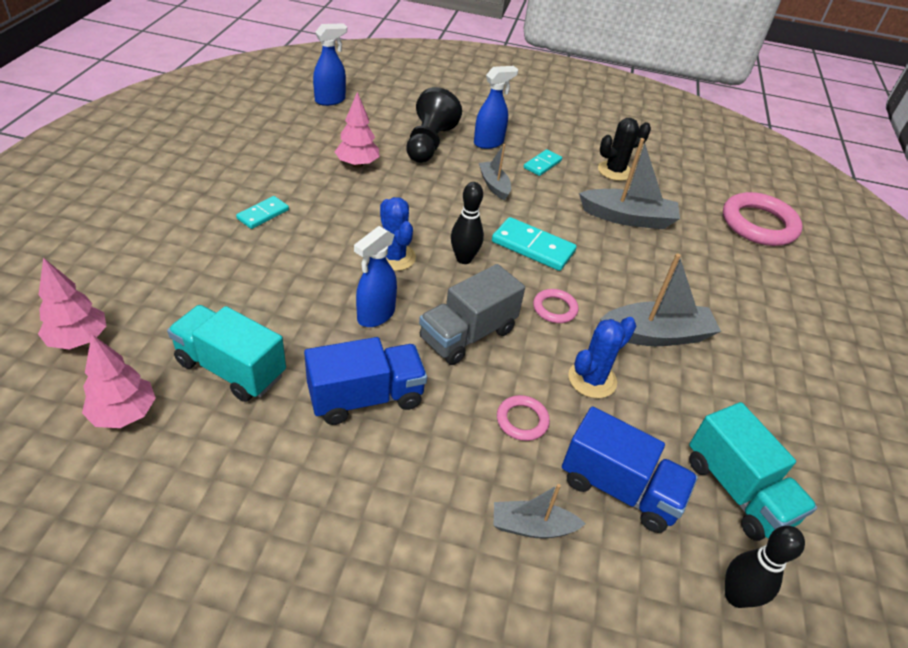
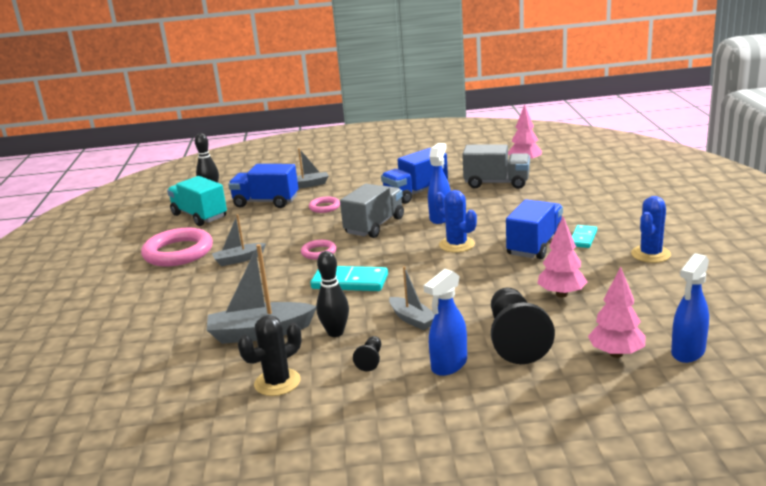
camera: 170 degrees right, 20 degrees down
(79, 340) = (587, 171): pink tree -> pink tree (616, 354)
(231, 369) = (496, 183): turquoise truck -> grey truck
(318, 224) = (535, 245): none -> blue truck
(464, 259) = (403, 258): black bowling pin -> black bowling pin (335, 332)
(542, 164) = (370, 360): turquoise domino -> black pawn
(592, 379) = (285, 230): blue cactus -> blue cactus (650, 254)
(656, 335) = (239, 259): grey boat -> grey boat, size x0.59
(758, 224) = (104, 373): pink ring -> pink ring (178, 252)

